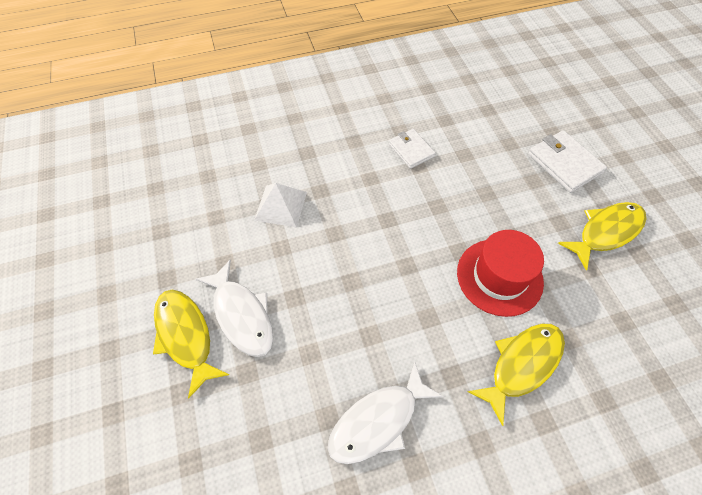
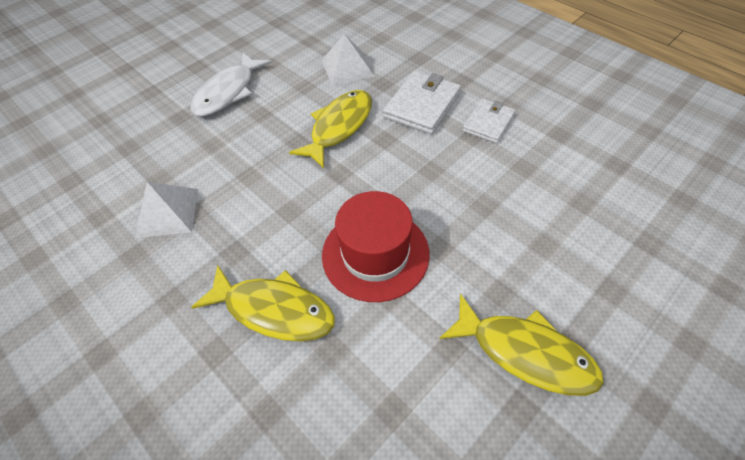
camera: 65 degrees right, 5 degrees down
(186, 336) = (196, 73): yellow fish -> yellow fish (339, 127)
(378, 421) = (167, 212): white fish -> white pyramid
(564, 163) = (604, 270): white wallet -> white wallet (422, 105)

